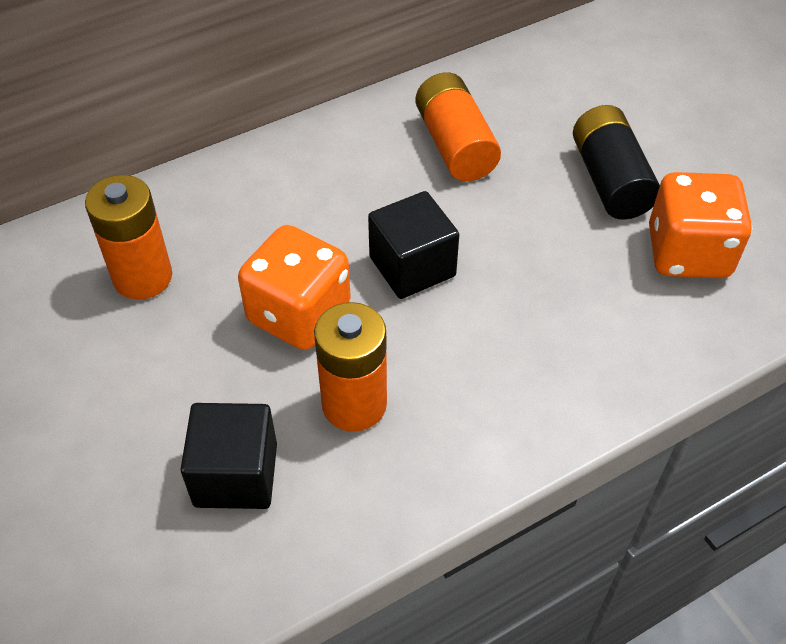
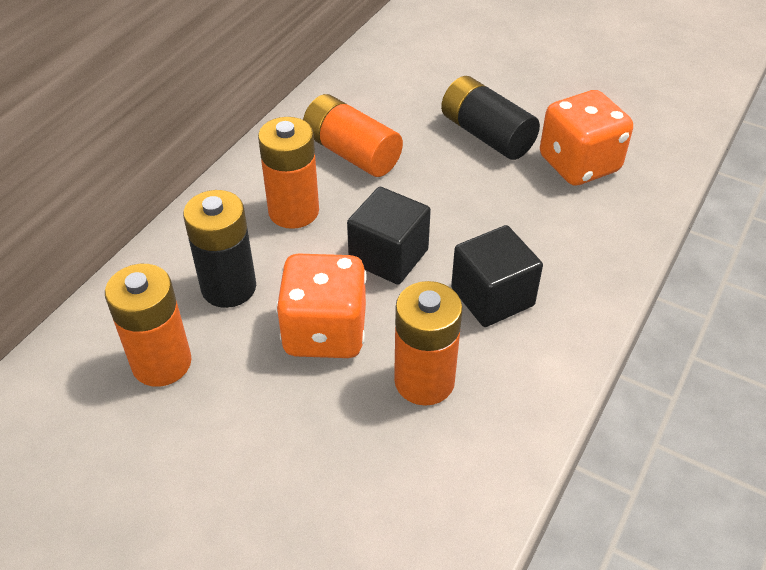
camera: 30 degrees left, 5 degrees down
(236, 475) = (370, 484): black cube -> black cube (492, 297)
(246, 232) = (229, 287): none -> black battery
(356, 183) = (293, 211): none -> orange battery

